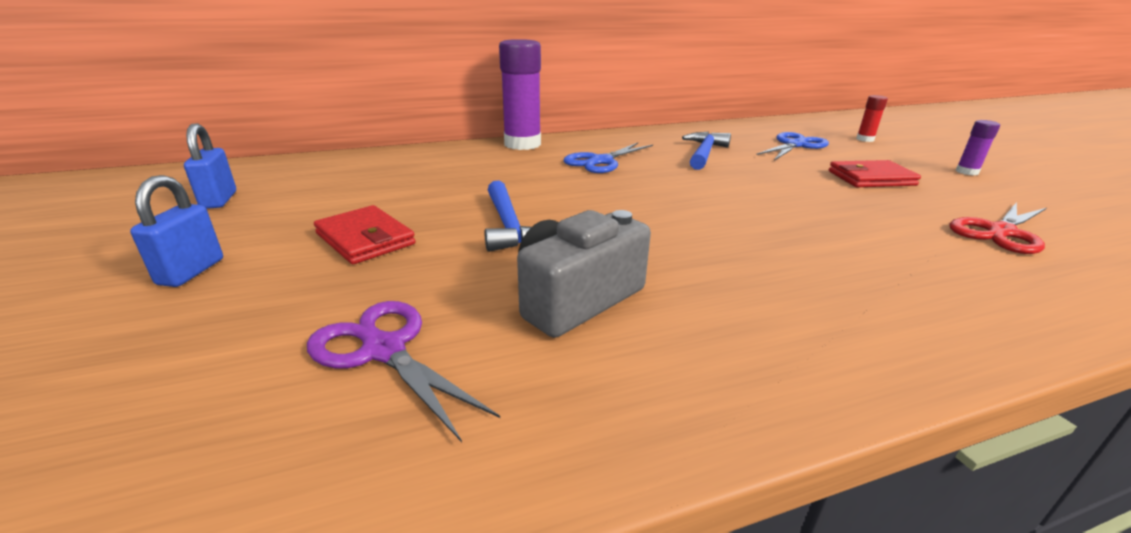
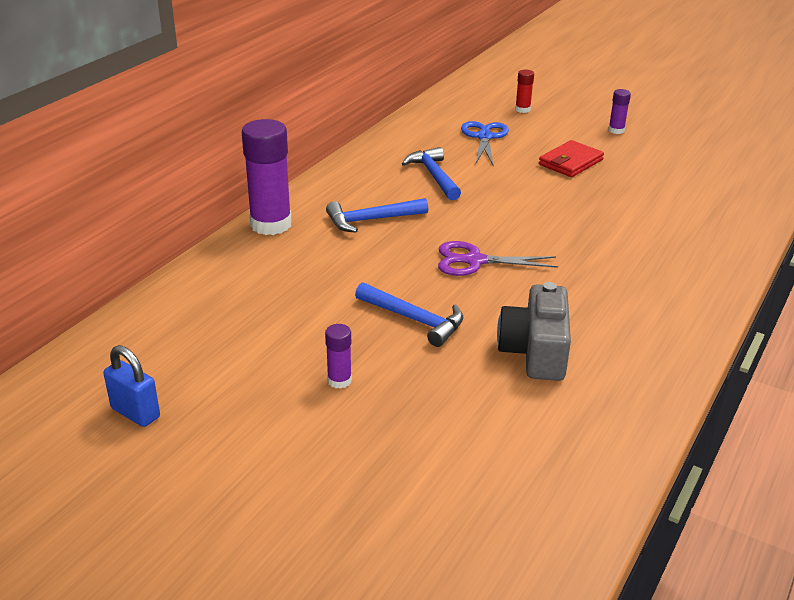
camera: 40 degrees left, 5 degrees up
(191, 272) = (276, 467): blue padlock -> none
(365, 239) = (339, 380): red wallet -> purple glue stick
(384, 350) = (494, 435): purple scissors -> purple scissors (474, 261)
(601, 161) = (371, 220): blue scissors -> blue hammer
(1000, 232) = (676, 191): red scissors -> none

